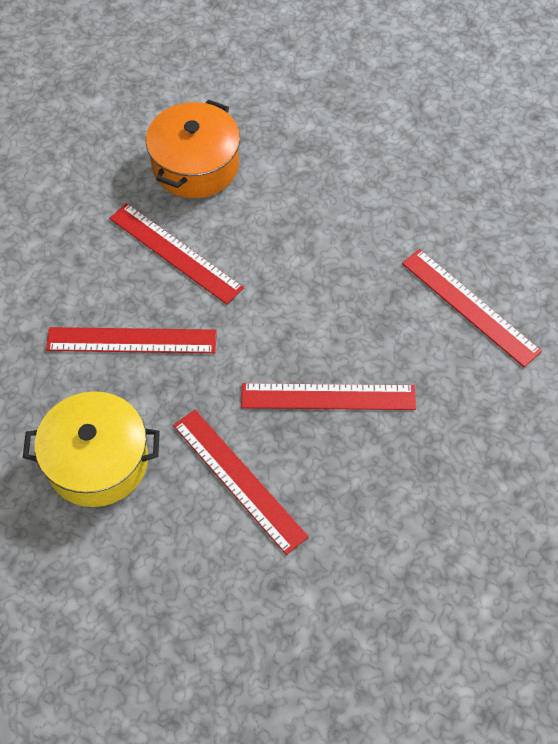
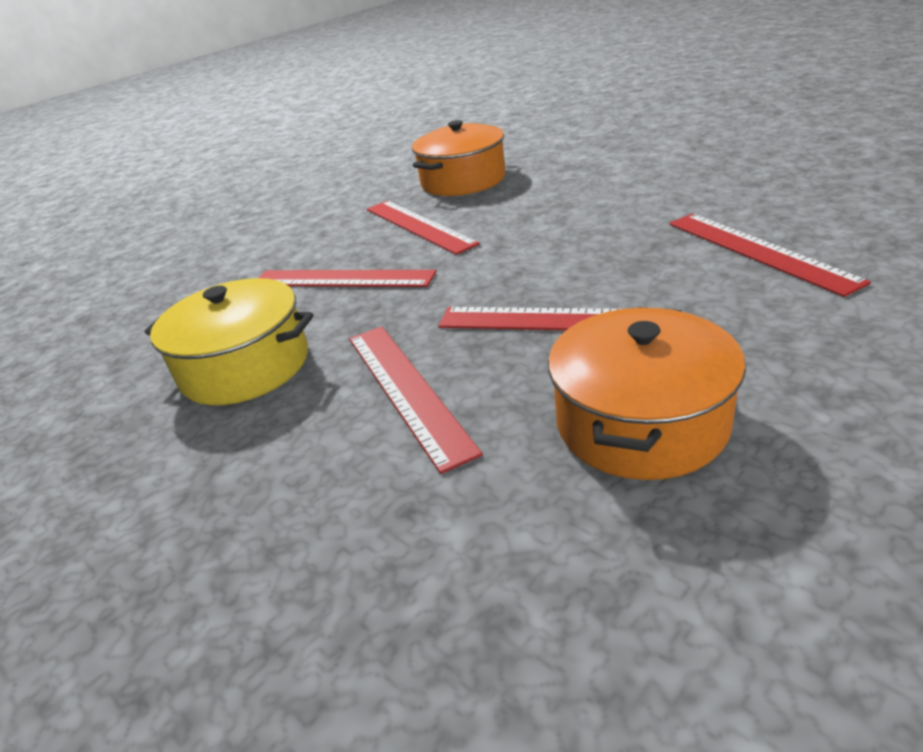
camera: 20 degrees right, 25 degrees down
(401, 500) = (641, 422): none -> orange pot

